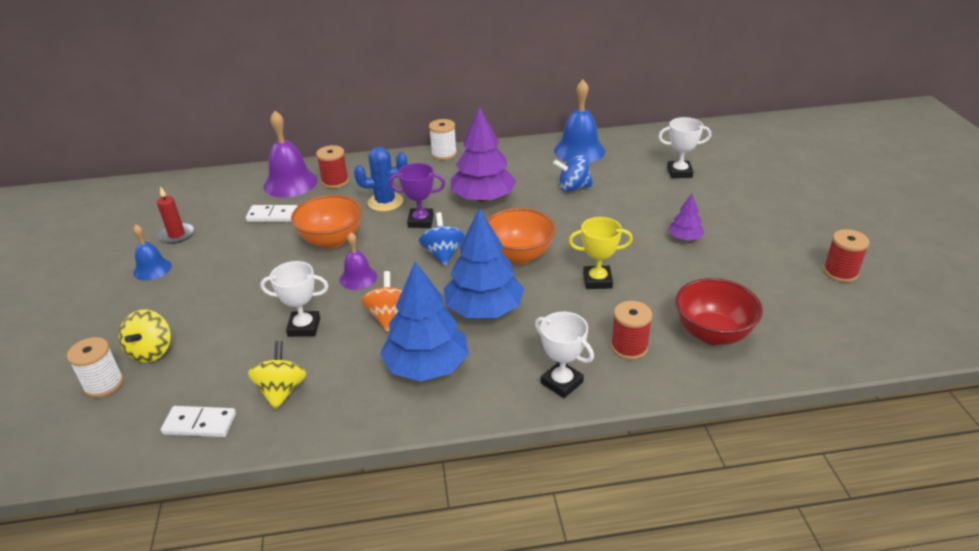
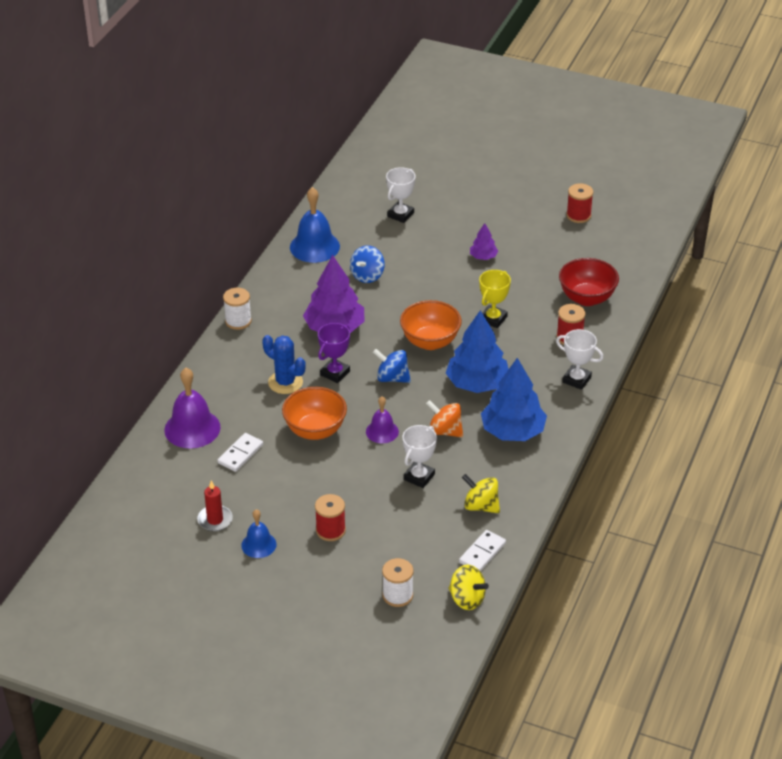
camera: 60 degrees left, 5 degrees up
(151, 351) = (378, 563): yellow spinning top -> yellow spinning top (467, 599)
(335, 182) = (219, 400): red spool -> red spool (330, 530)
(385, 202) = (285, 382): blue cactus -> blue cactus turned 75 degrees counterclockwise
(562, 383) = (576, 380): white trophy -> white trophy turned 45 degrees clockwise

